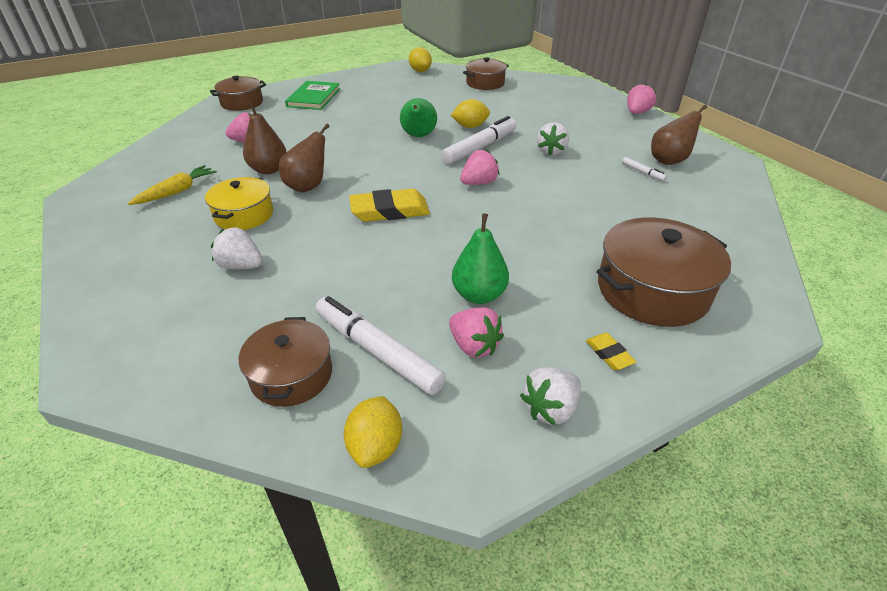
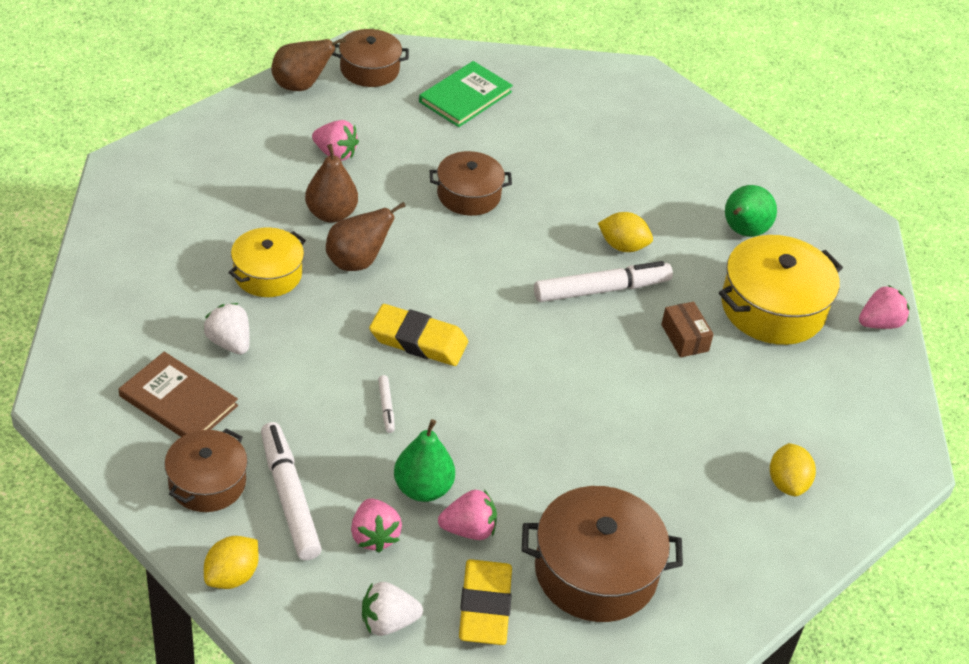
camera: 25 degrees right, 5 degrees up
(177, 191) = (219, 205): yellow carrot -> none
(220, 323) = (178, 401): none -> brown book
(418, 136) = (542, 234): green pear -> green pear (743, 231)
(420, 71) = (653, 96): yellow lemon -> yellow lemon (787, 483)
(479, 183) = (549, 347): pink strawberry -> pink strawberry (469, 529)
(485, 83) = (723, 165): brown pot -> brown pot (468, 195)
(551, 151) = (684, 338): white strawberry -> brown box
(579, 124) = (772, 307): none -> yellow pot
(609, 354) = (484, 606): yellow eraser -> yellow eraser, size x2.05
(642, 172) = (763, 426): white marker -> white marker (386, 407)
(669, 160) = (821, 424): brown pear -> brown pear (300, 85)

